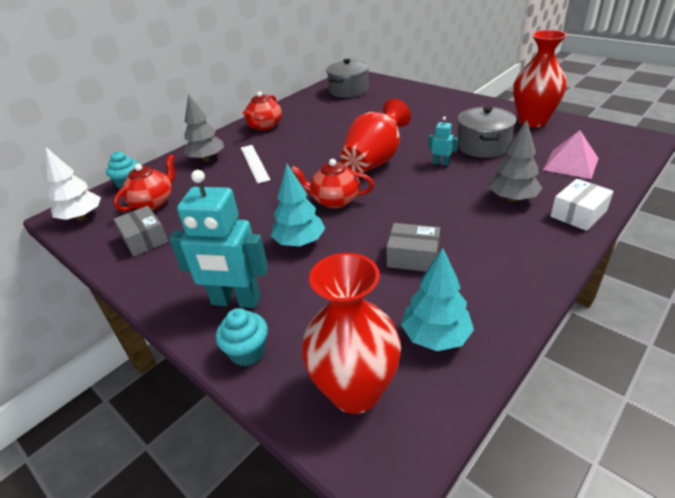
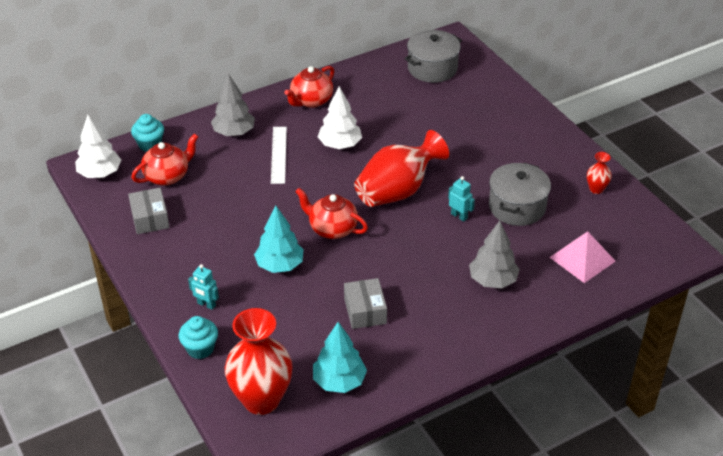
camera: 15 degrees right, 5 degrees up
(236, 301) = (206, 304): turquoise robot -> turquoise robot, size x0.46
(305, 145) = (340, 145): none -> white tree
(413, 257) = (365, 311): grey box -> grey box turned 45 degrees clockwise
(532, 121) = (596, 189): red vase -> red vase, size x0.45
(578, 214) = (536, 316): white box -> none

